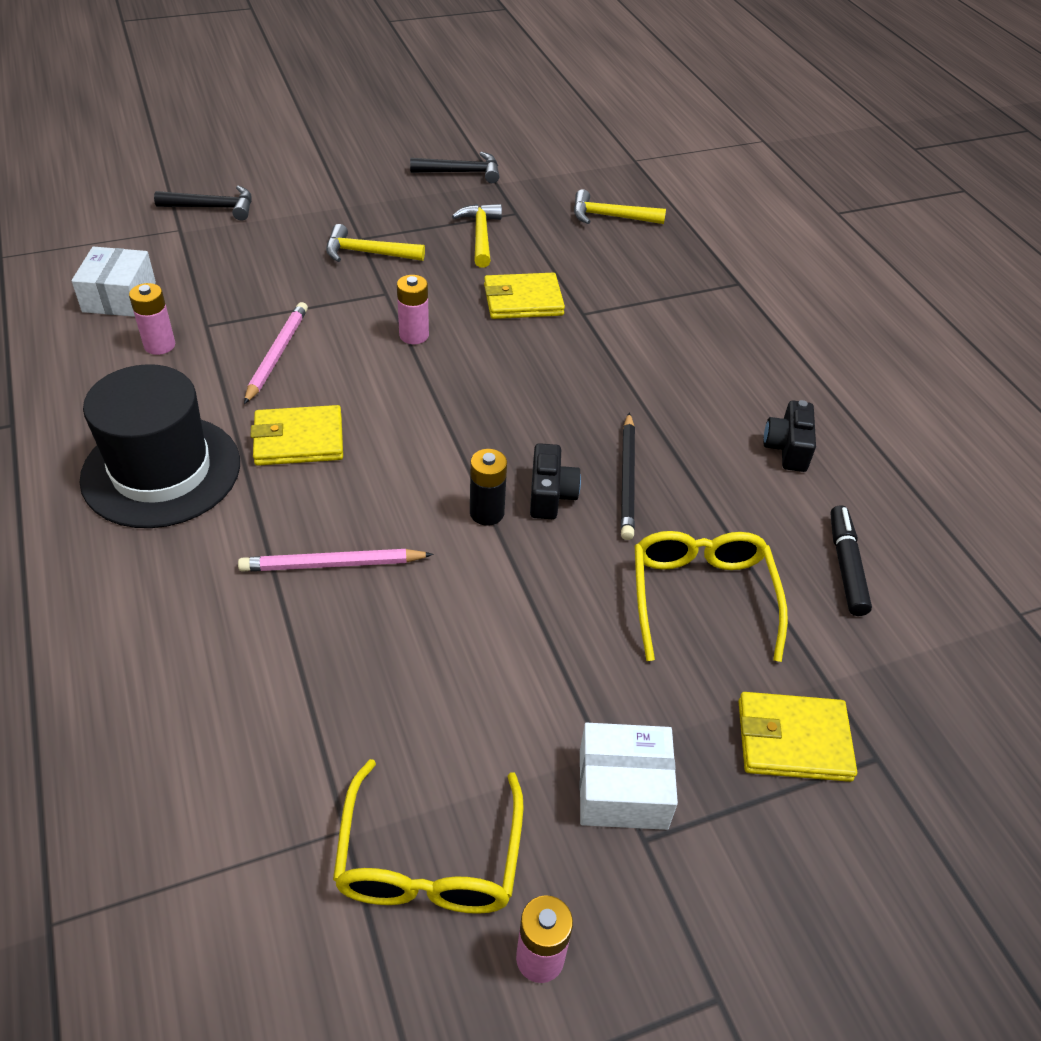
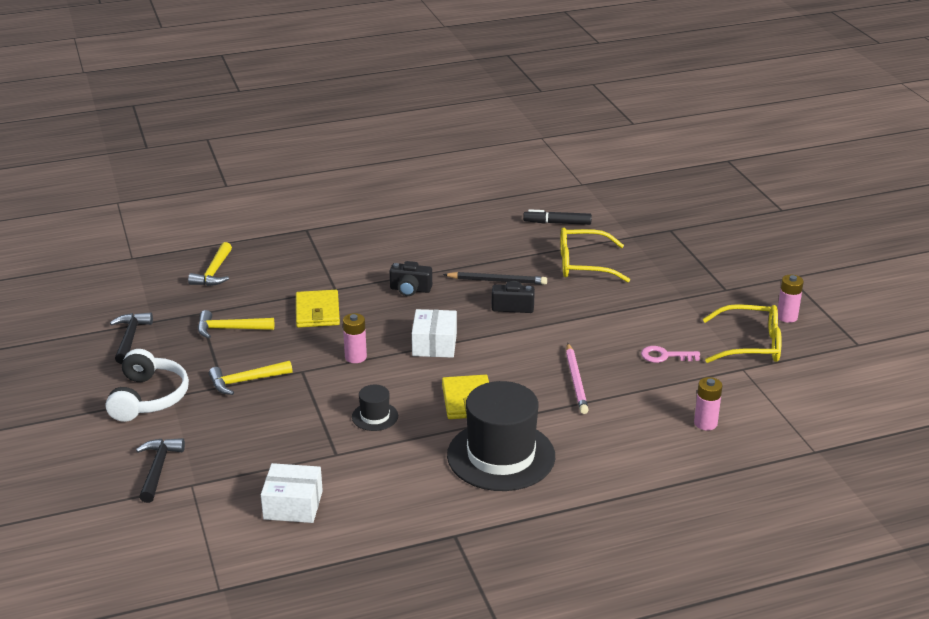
camera: 85 degrees left, 15 degrees down
(159, 345) = (361, 474): pink battery -> pink battery (705, 423)
(277, 354) = (375, 416): pink pencil -> black hat
(343, 192) = (148, 398): none -> white headphones
(368, 253) = (246, 381): yellow hammer -> yellow hammer turned 60 degrees clockwise
(396, 698) = (665, 356): none -> pink key
(487, 513) = (529, 328): black battery -> none
(622, 789) = (701, 293): white box -> white box (434, 344)
(787, 448) = (469, 229): black camera -> black camera (410, 290)
(793, 740) = (665, 248): yellow wallet -> none

